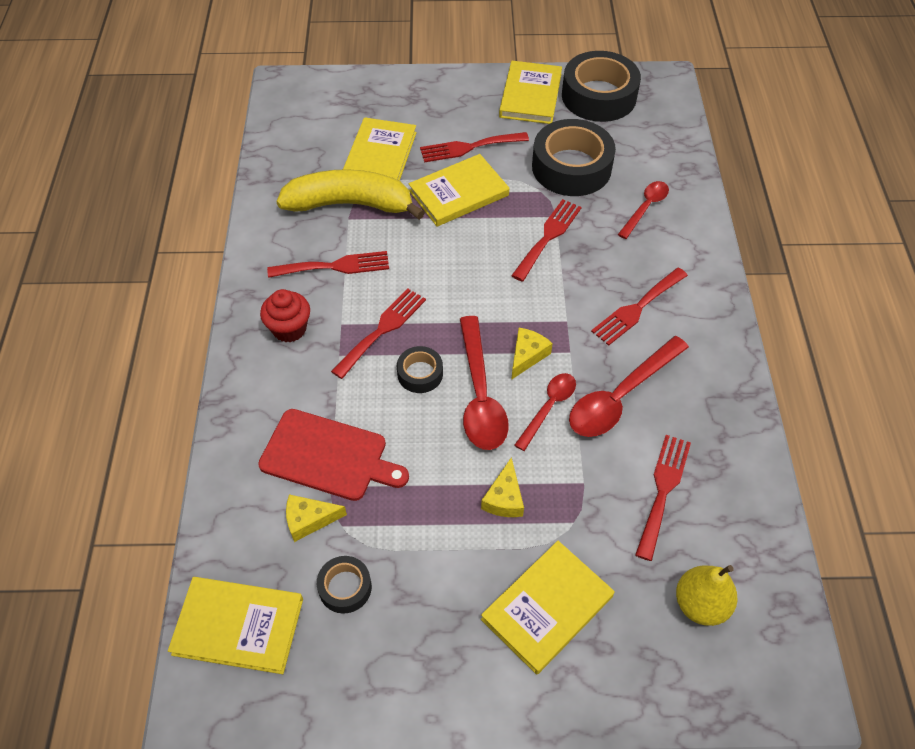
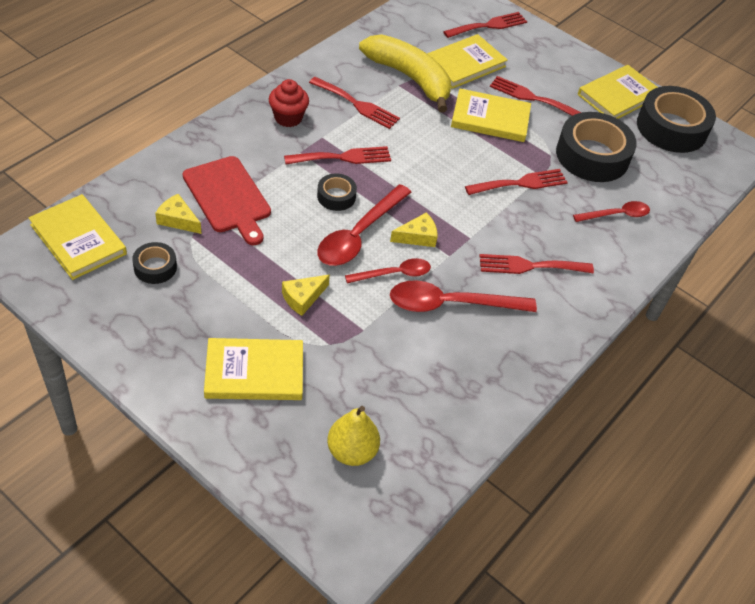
camera: 35 degrees right, 5 degrees down
(663, 490) = (410, 374): red fork -> red fork (488, 25)

